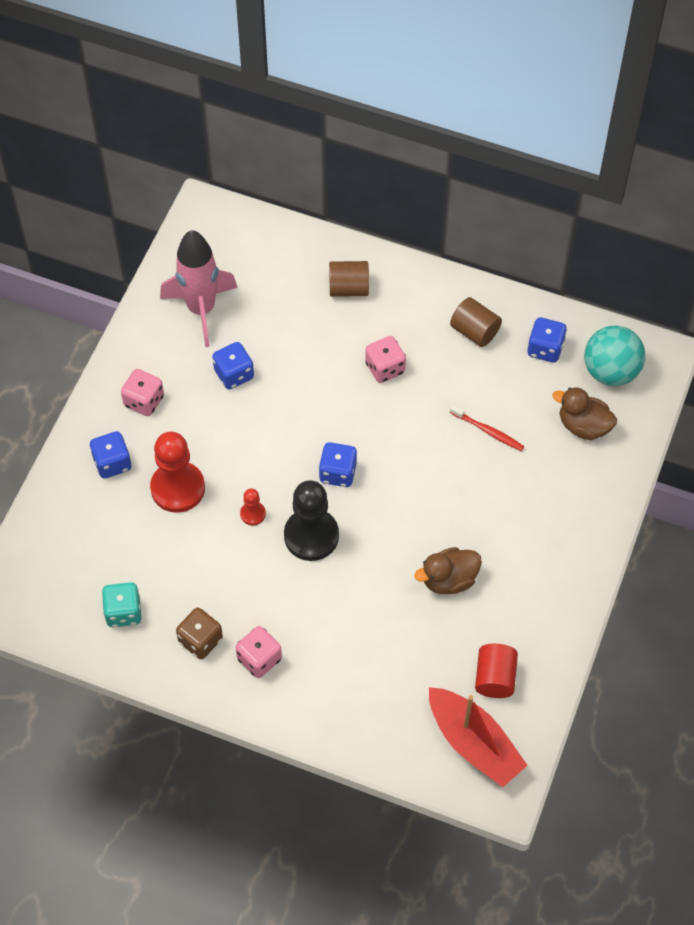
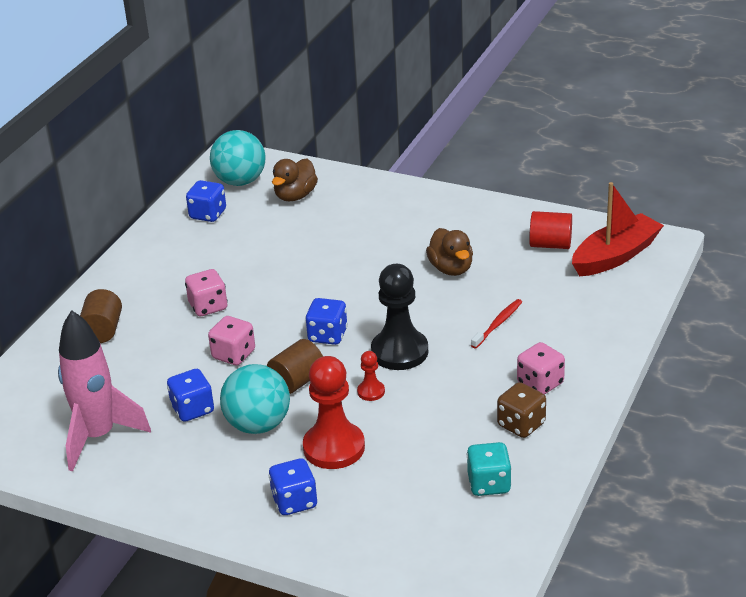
camera: 85 degrees left, 25 degrees down
(144, 401) = (214, 479): pink dice -> pink dice (233, 355)
(210, 427) = (258, 425): none -> turquoise ball
(474, 331) = (178, 253): brown cylinder -> brown cylinder (297, 381)
(488, 431) = (293, 246): red toothbrush -> red toothbrush (498, 324)

